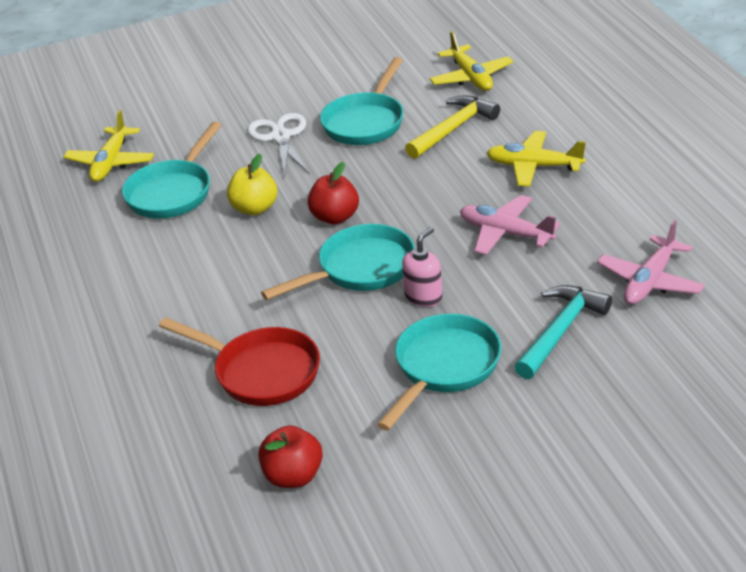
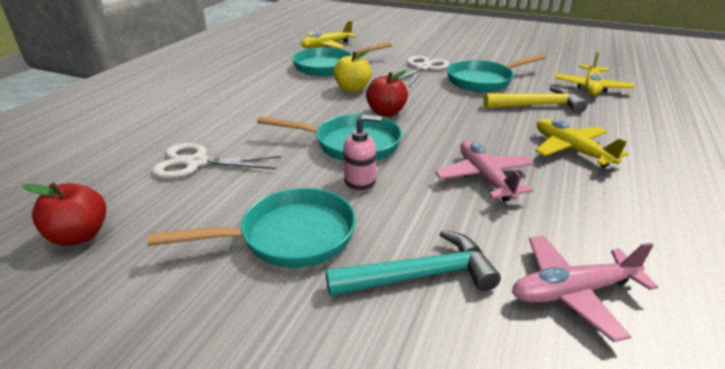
camera: 40 degrees right, 5 degrees down
(261, 372) = (197, 163): red pan -> white scissors

